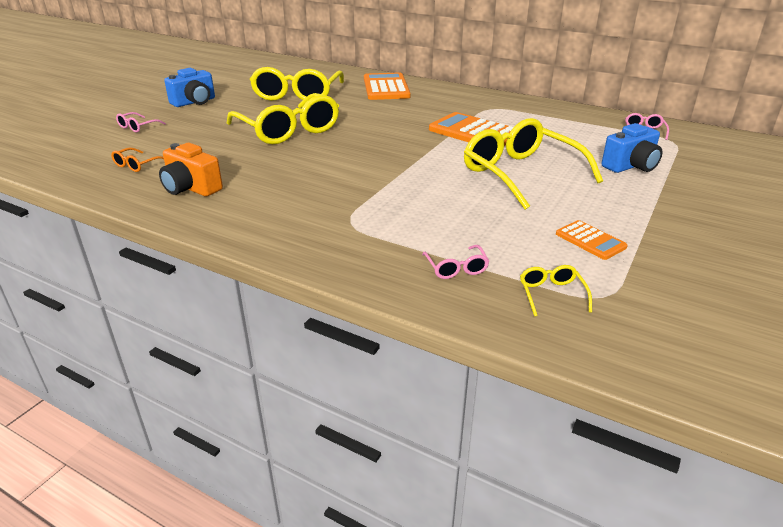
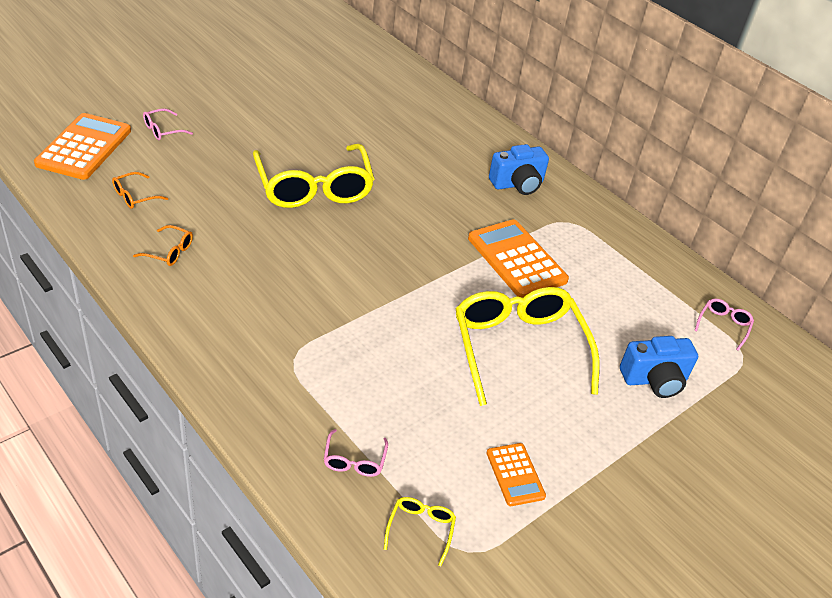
camera: 15 degrees right, 10 degrees up
(191, 188) = (169, 252): orange camera -> orange glasses
(194, 102) = (240, 102): blue camera -> blue camera (517, 184)
(297, 95) = (359, 123): yellow glasses -> none
(386, 88) = (469, 141): orange calculator -> orange calculator (84, 147)

